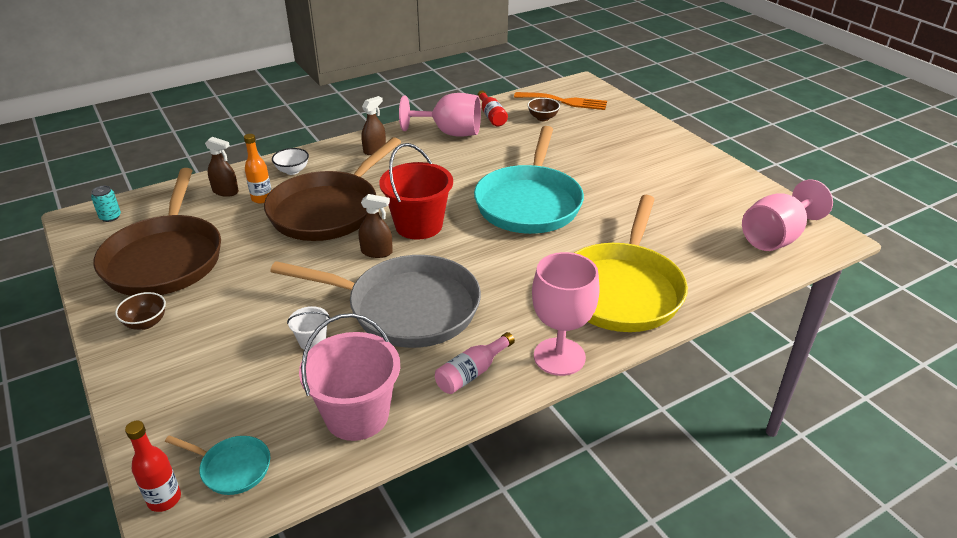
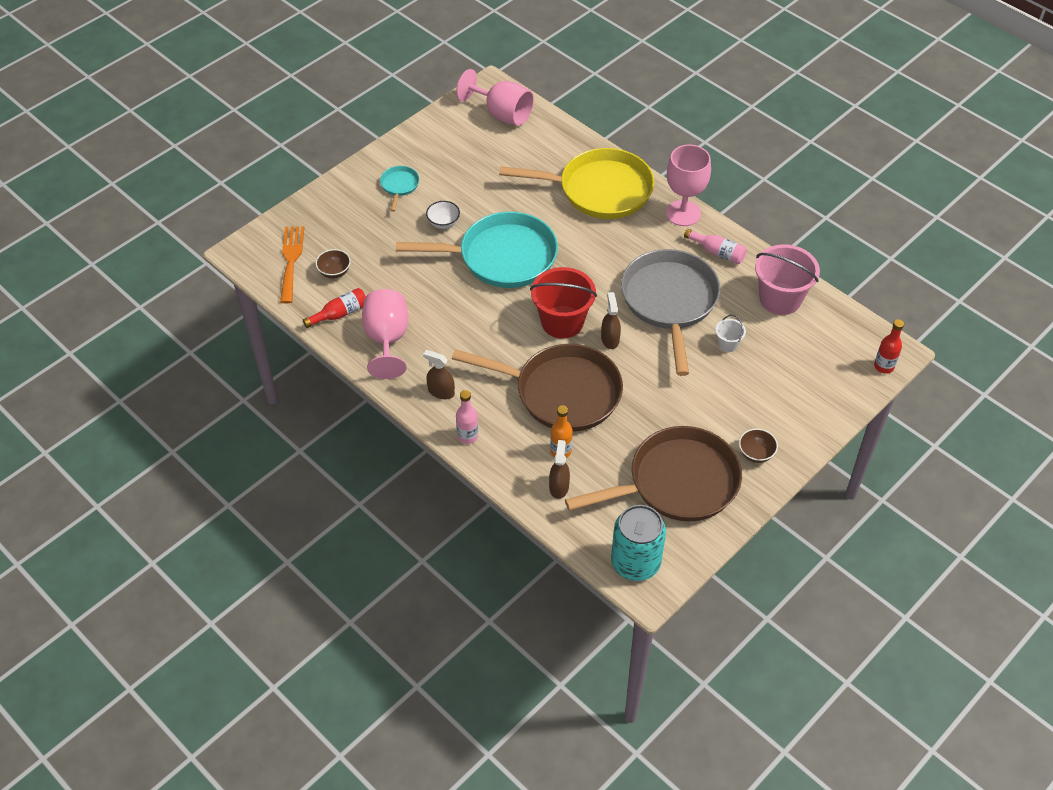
camera: 105 degrees left, 15 degrees up
(110, 217) = (635, 563): turquoise can -> turquoise can, size x2.30
(232, 468) = (847, 344): turquoise pan -> turquoise pan (399, 186)
(292, 171) = (503, 446): white bowl -> white bowl (443, 223)
(317, 156) = (467, 436): none -> pink bottle

